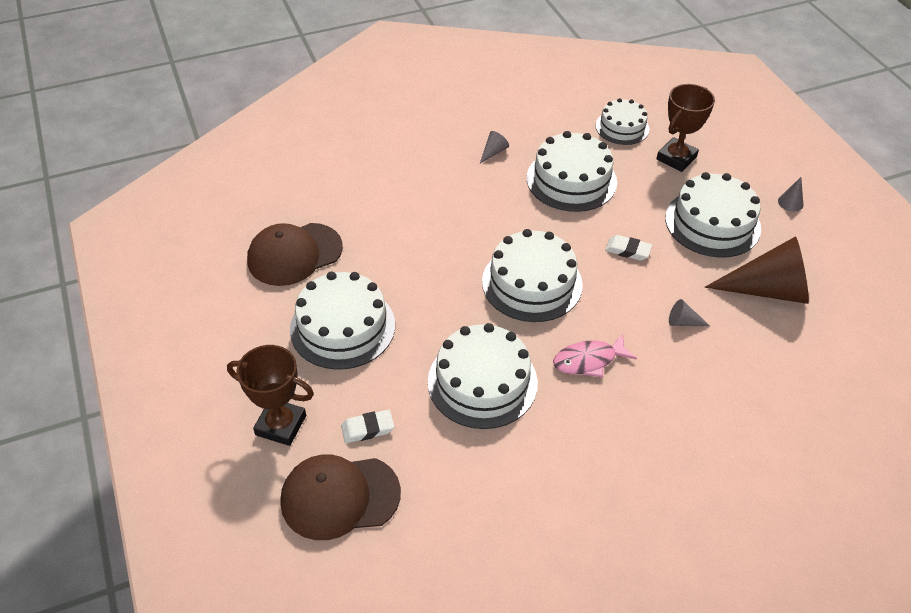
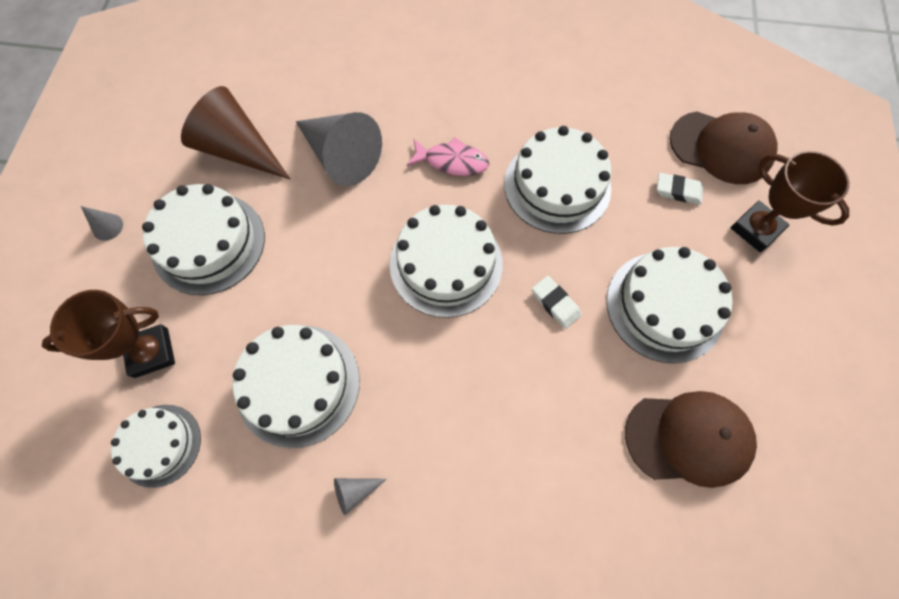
camera: 150 degrees left, 20 degrees up
(627, 250) = (322, 254): white eraser -> white eraser (555, 303)
(683, 322) = (341, 156): grey cone -> grey cone, size x2.45

